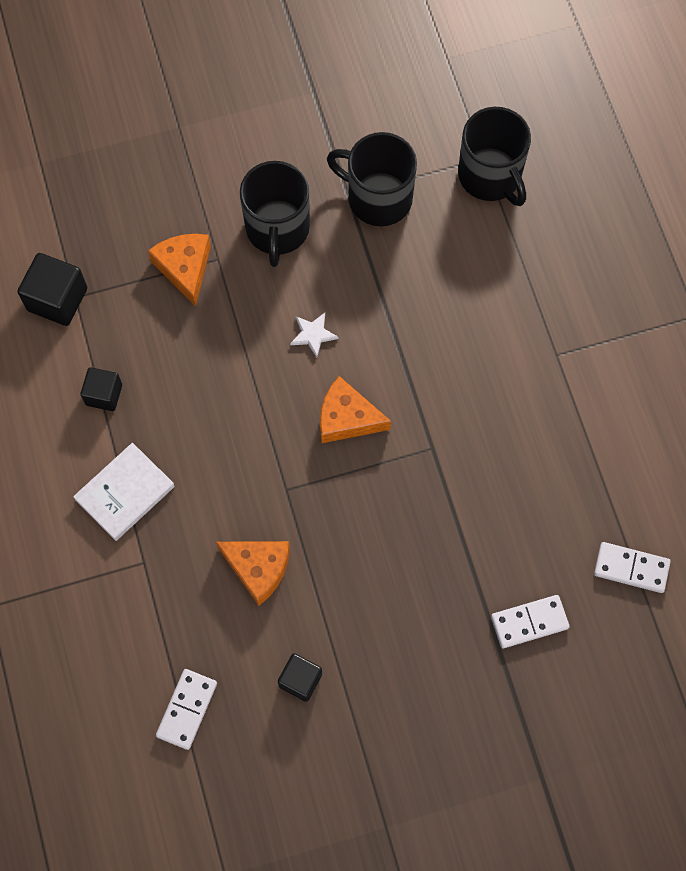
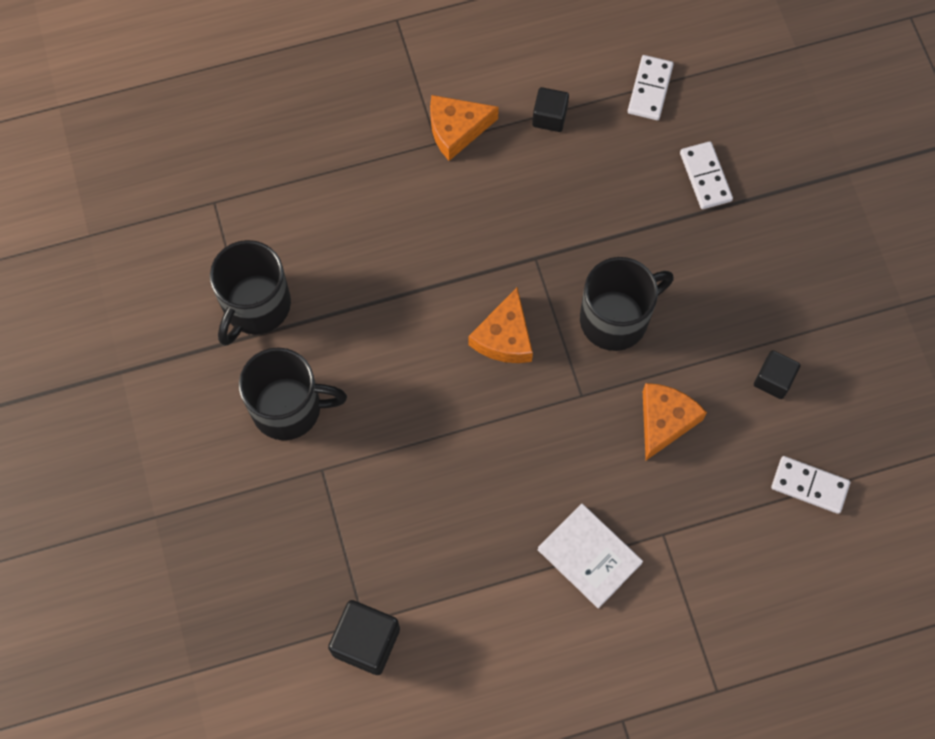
camera: 90 degrees left, 0 degrees up
(104, 394) = (479, 584): black cube -> black cube (549, 117)
(185, 268) = (332, 504): orange cheese -> orange cheese (456, 130)
(313, 334) = (412, 370): white star -> none
(490, 176) = (235, 196): black mug -> black mug (616, 318)

